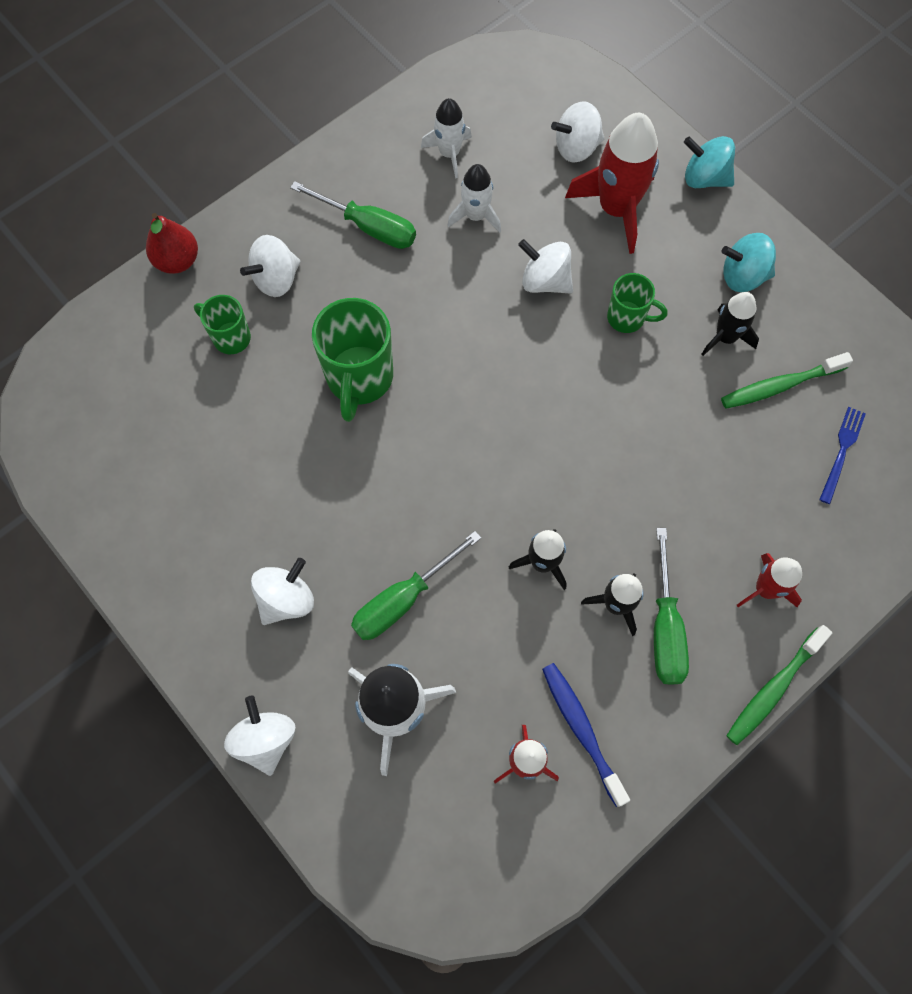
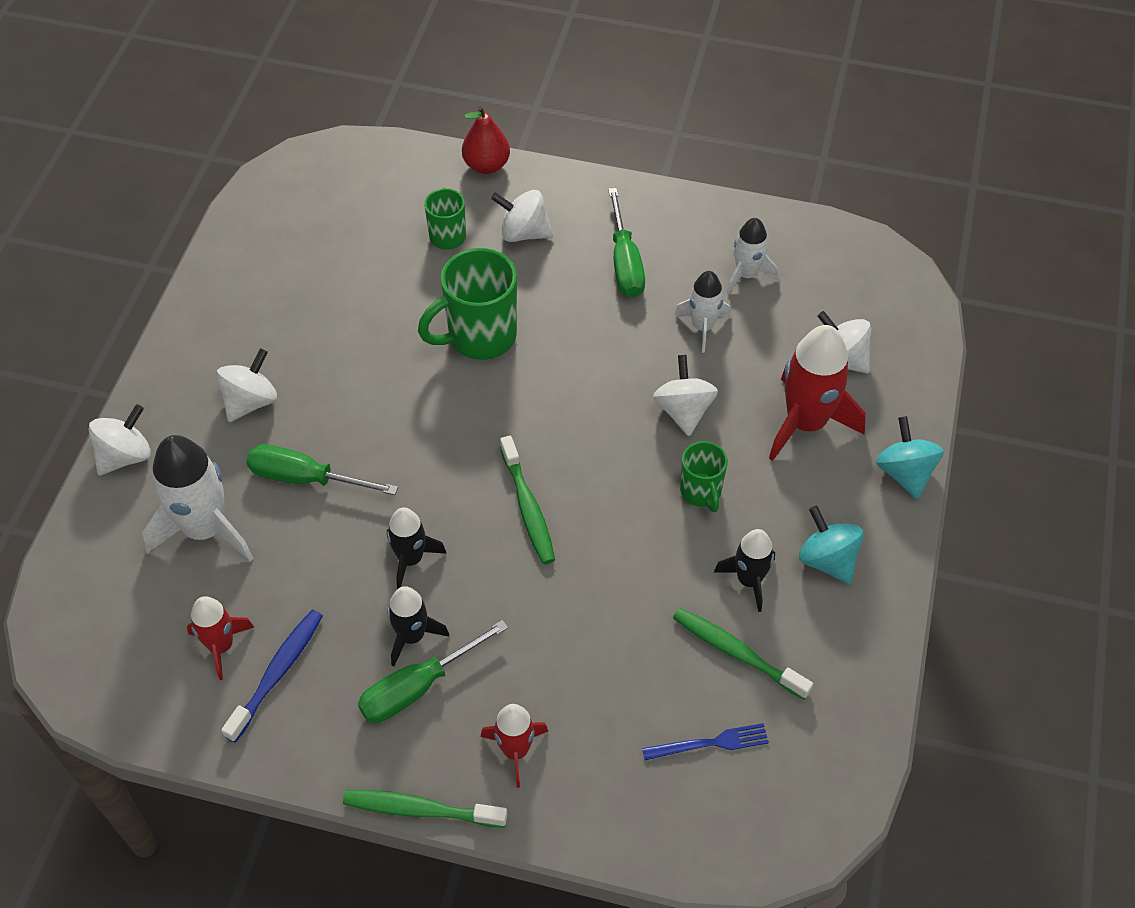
camera: 55 degrees right, 15 degrees down
(286, 599) = (251, 401): white spinning top -> white spinning top turned 60 degrees counterclockwise
(555, 446) = (528, 508): none -> green toothbrush

